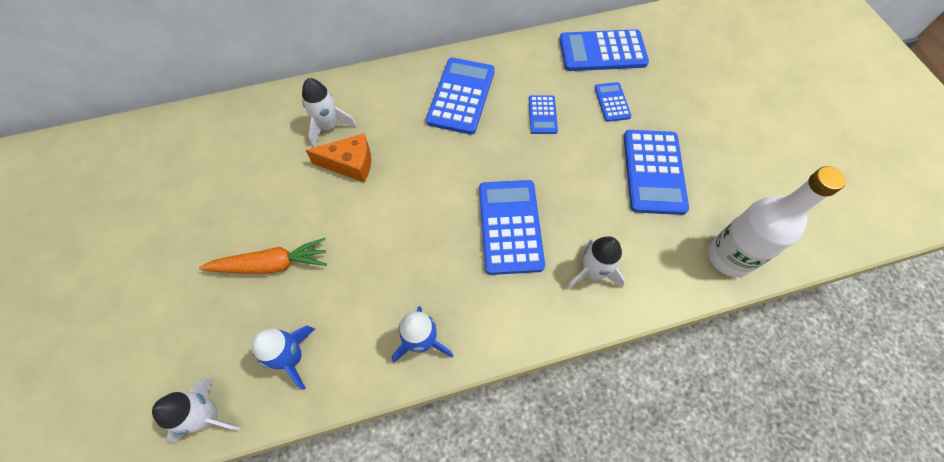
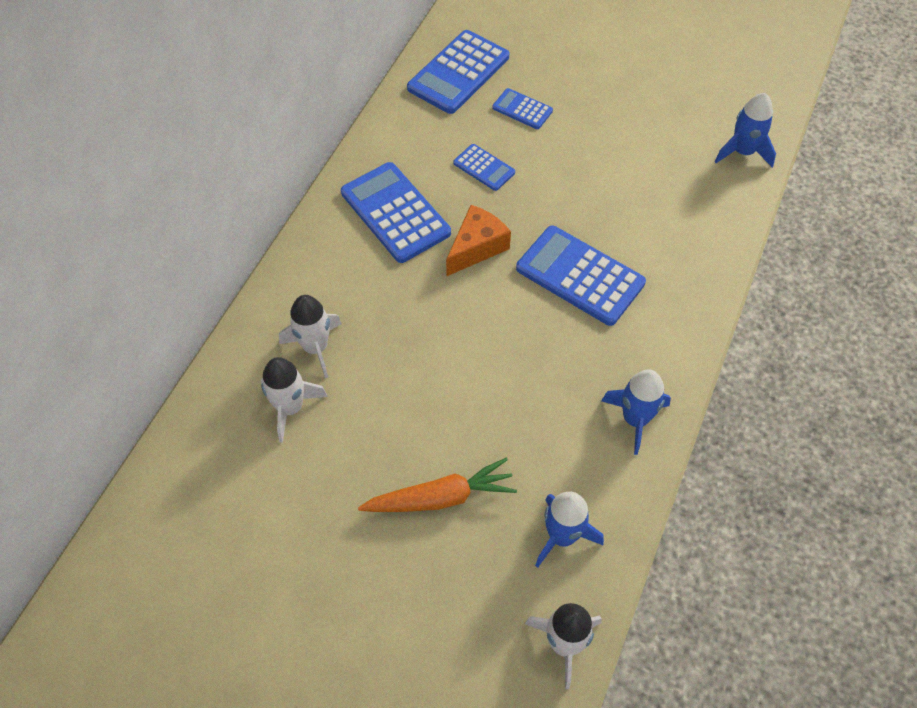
camera: 50 degrees left, 5 degrees down
(271, 264) = (441, 497): orange carrot -> orange carrot turned 45 degrees clockwise
(350, 164) = (384, 357): orange cheese -> orange cheese (476, 247)
(592, 272) = (677, 250): white rocket -> white rocket (290, 407)
(654, 172) = (622, 137): blue calculator -> none
(729, 257) = (743, 152): white bottle -> blue rocket

